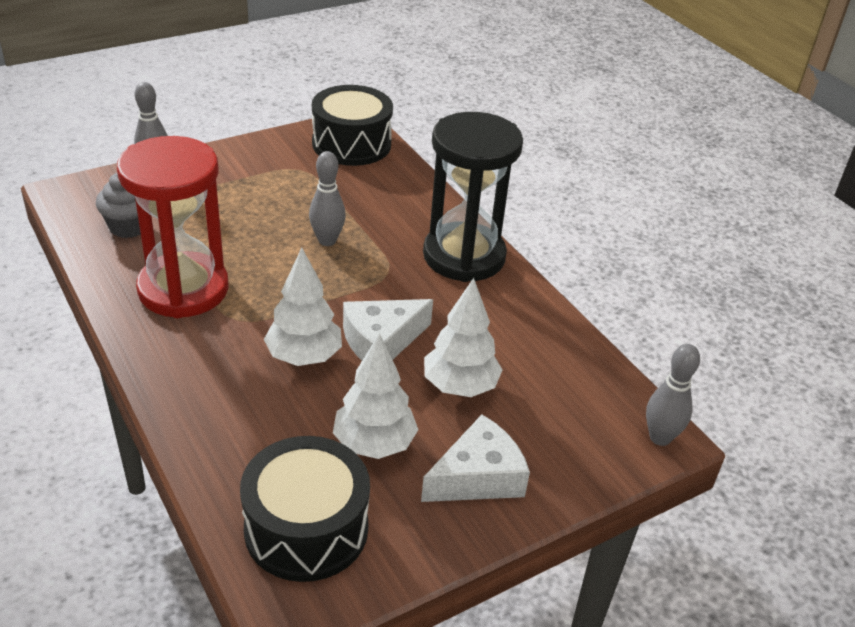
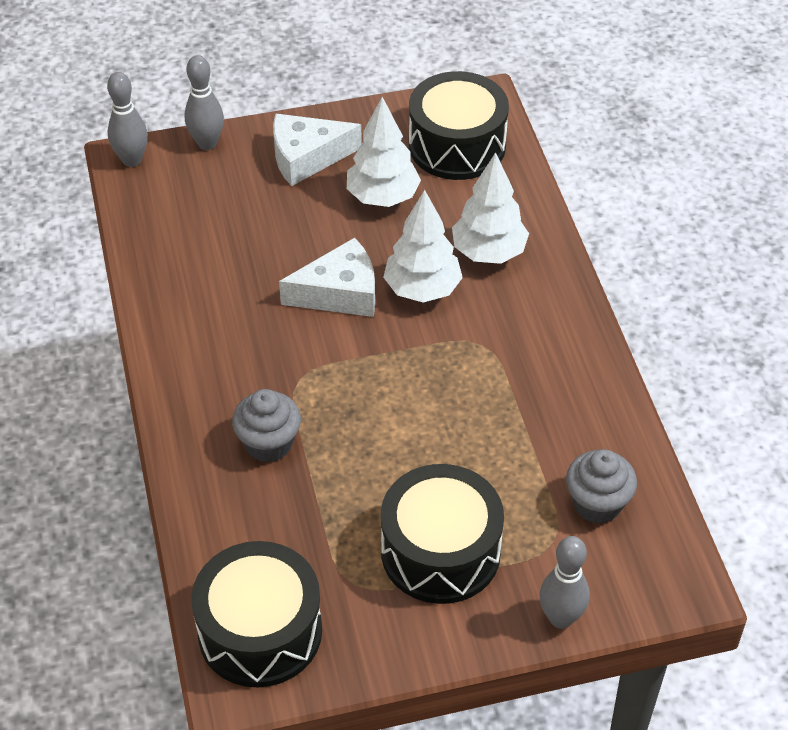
camera: 160 degrees left, 10 degrees up
(183, 289) = (535, 393): red hourglass -> none
(244, 189) = (440, 551): none -> black drum
(327, 240) = (355, 439): grey bowling pin -> grey bowling pin (207, 143)
(392, 230) = (269, 444): none -> grey cupcake
(460, 386) = (283, 234): white tree -> white tree (488, 252)
(464, 256) = (200, 387): black hourglass -> none

